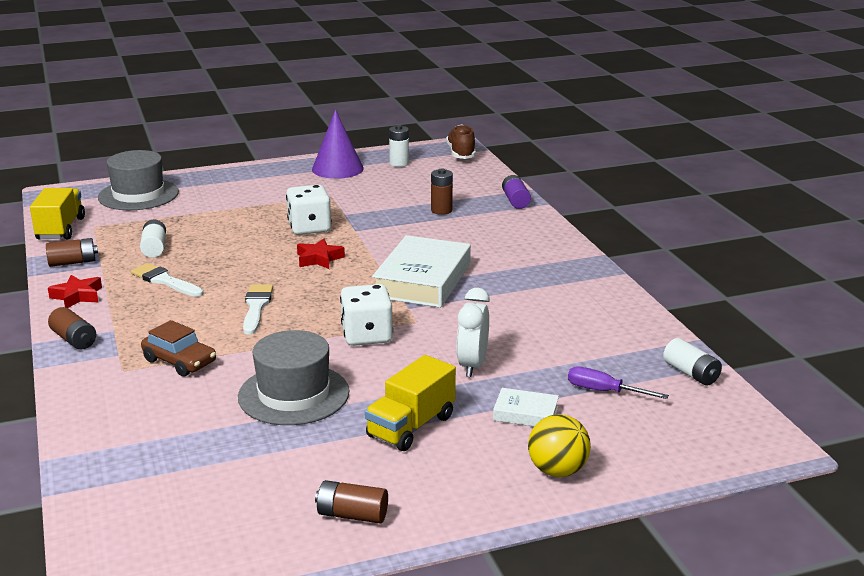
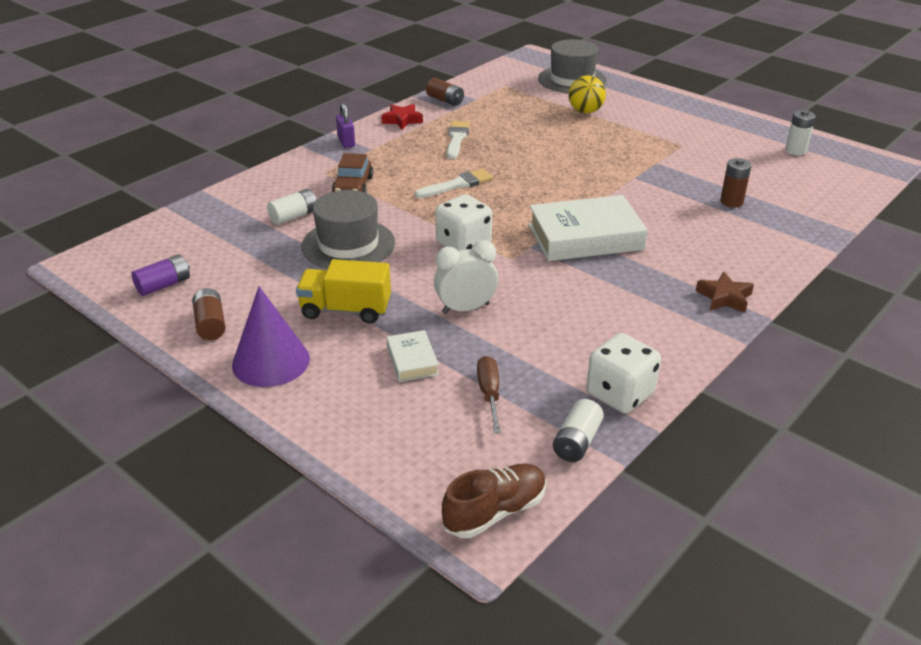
camera: 60 degrees right, 10 degrees up
(61, 229) = (486, 78): yellow truck -> none
(74, 339) = (346, 142): brown battery -> purple padlock
(154, 248) = (499, 116): white battery -> white battery (294, 216)
(309, 228) = (611, 158): white dice -> white dice (620, 394)
(319, 259) = (563, 180): red star -> none
(337, 169) = (738, 130): purple cone -> purple cone (271, 361)
(461, 153) = (871, 171): brown shoe -> brown shoe (495, 512)
(515, 201) = (812, 232): purple battery -> purple battery (164, 285)
(557, 471) = (335, 404): yellow ball -> yellow ball (585, 111)
(566, 259) = (724, 298): none -> brown star
(604, 391) = (489, 394): purple screwdriver -> brown screwdriver

